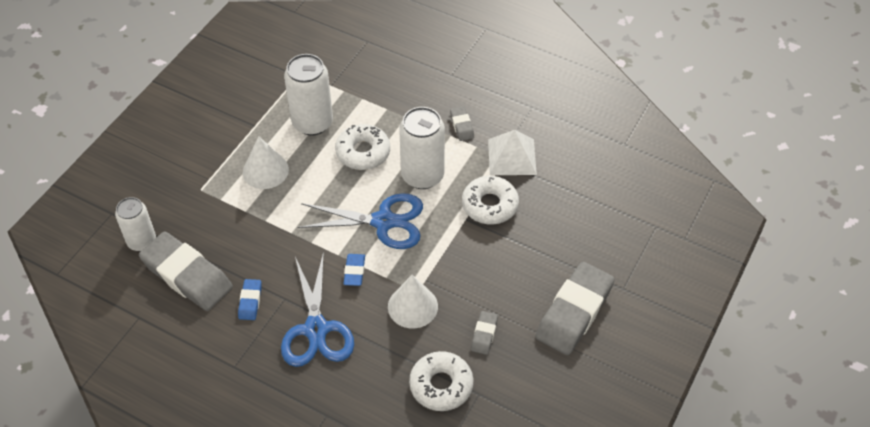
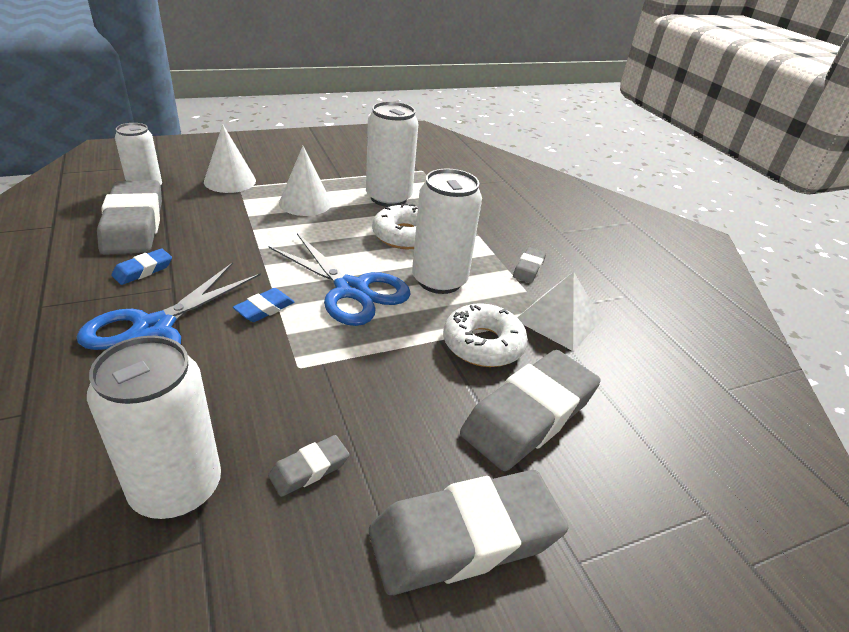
camera: 35 degrees right, 15 degrees down
(412, 306) = (273, 377): white cone -> white cone (230, 181)
(441, 385) = (176, 487): white donut -> white can
(549, 232) = (529, 415): none -> grey eraser

